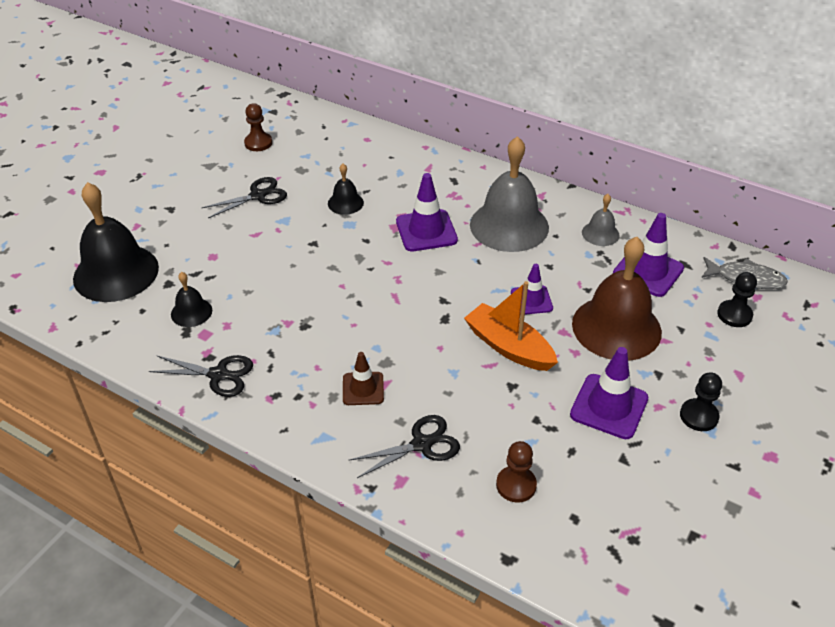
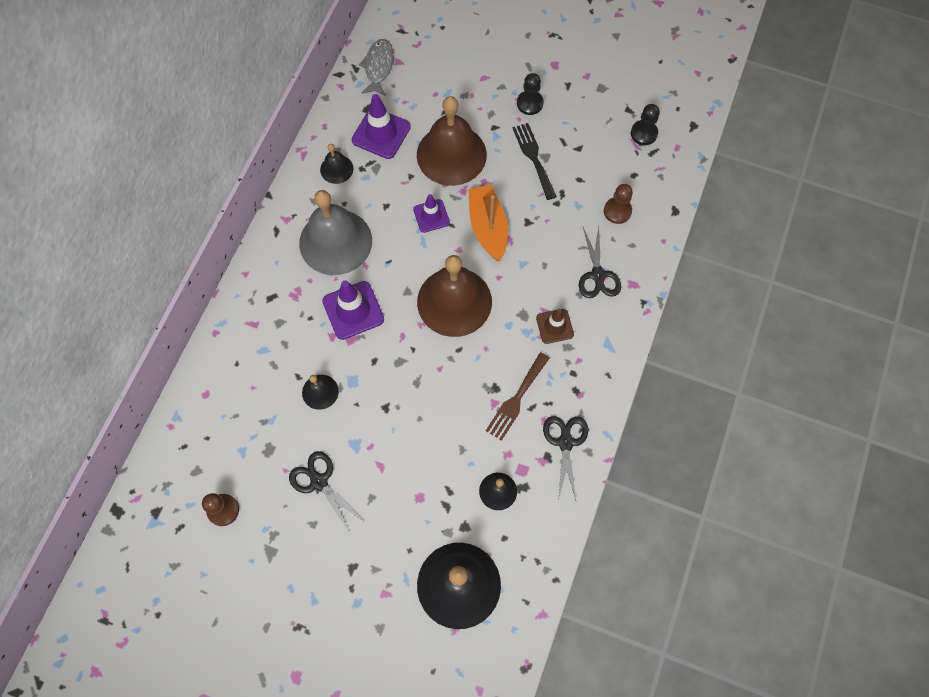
camera: 100 degrees left, 25 degrees up
(285, 341) = (516, 399): none -> brown fork
(417, 306) = (454, 301): none -> brown bell
(422, 444) = (597, 275): black scissors -> black scissors turned 150 degrees counterclockwise
(509, 347) = (488, 227): orange boat -> orange boat turned 135 degrees clockwise
(600, 233) = (336, 169): grey bell -> black bell
(609, 406) = (533, 158): purple traffic cone -> black fork
(734, 315) = (422, 77): black pawn -> black pawn (643, 133)

